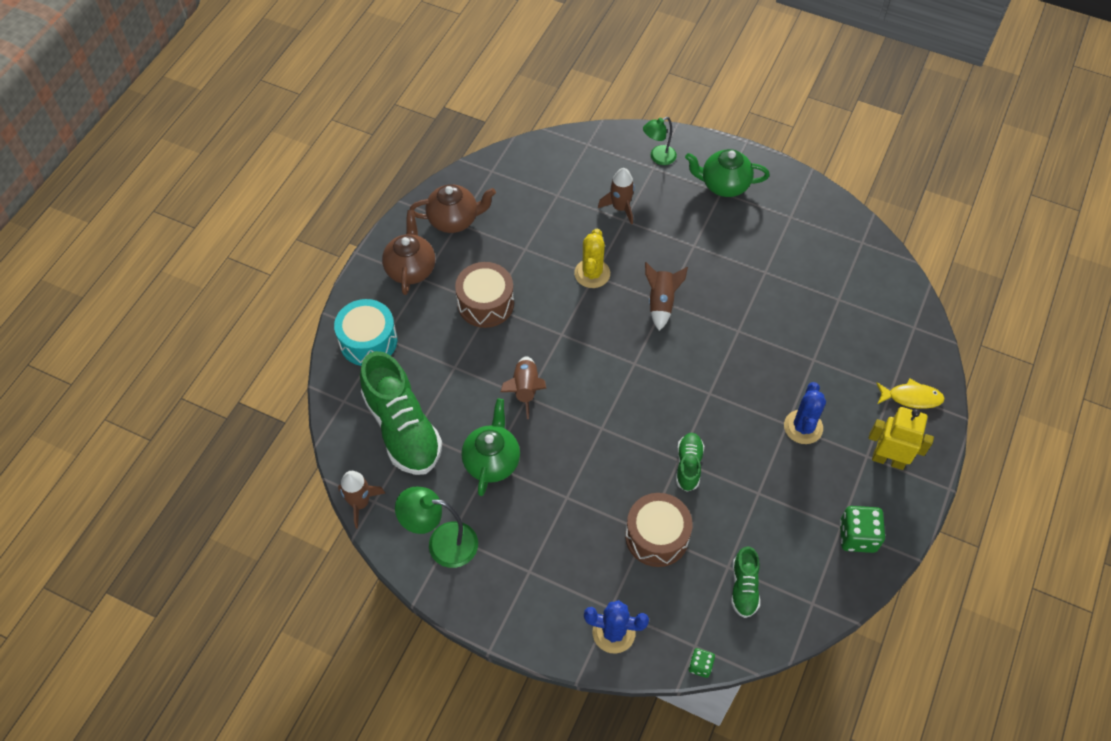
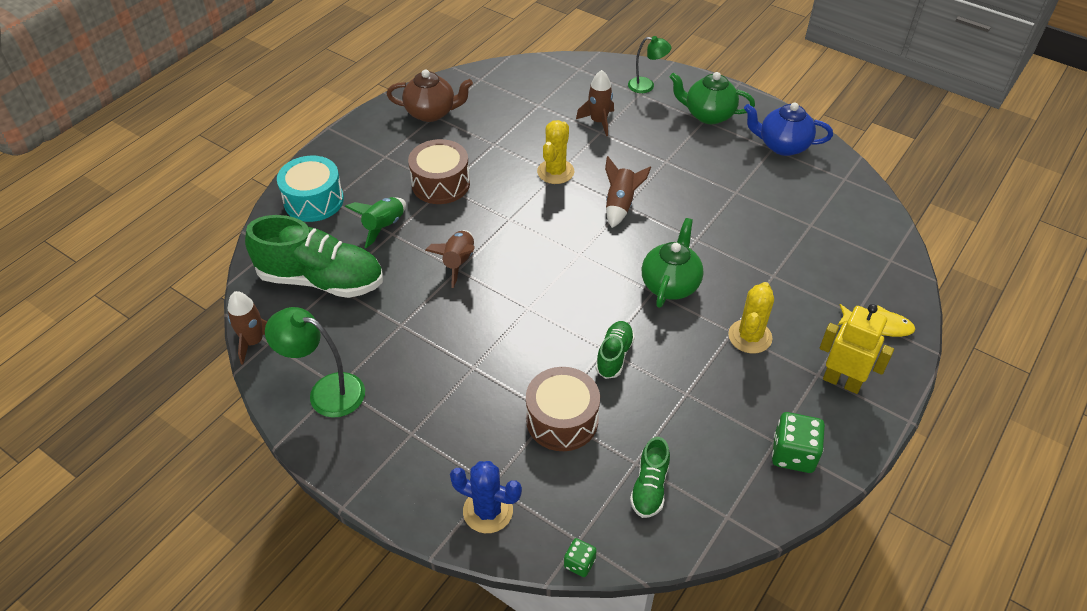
camera: 10 degrees right, 10 degrees down
(402, 428) = (321, 280): green shoe -> green shoe turned 60 degrees counterclockwise
(411, 269) = (376, 147): brown teapot -> none
(444, 360) = (384, 227): none -> green rocket
(492, 461) = (403, 322): green teapot -> green teapot (670, 284)
(658, 157) = (646, 86): green lamp -> green lamp turned 150 degrees counterclockwise
(799, 212) = (782, 146): none -> blue teapot
(803, 427) = (750, 336): blue cactus -> yellow cactus

